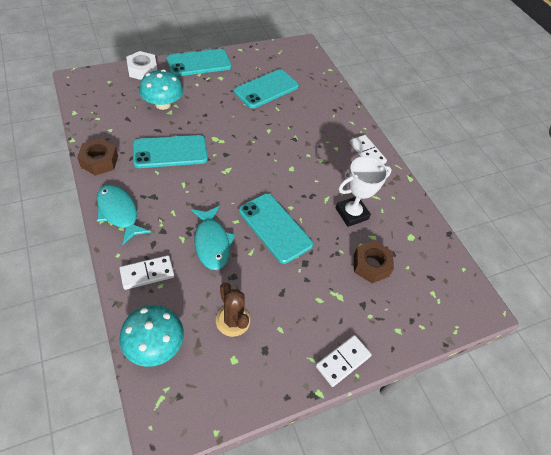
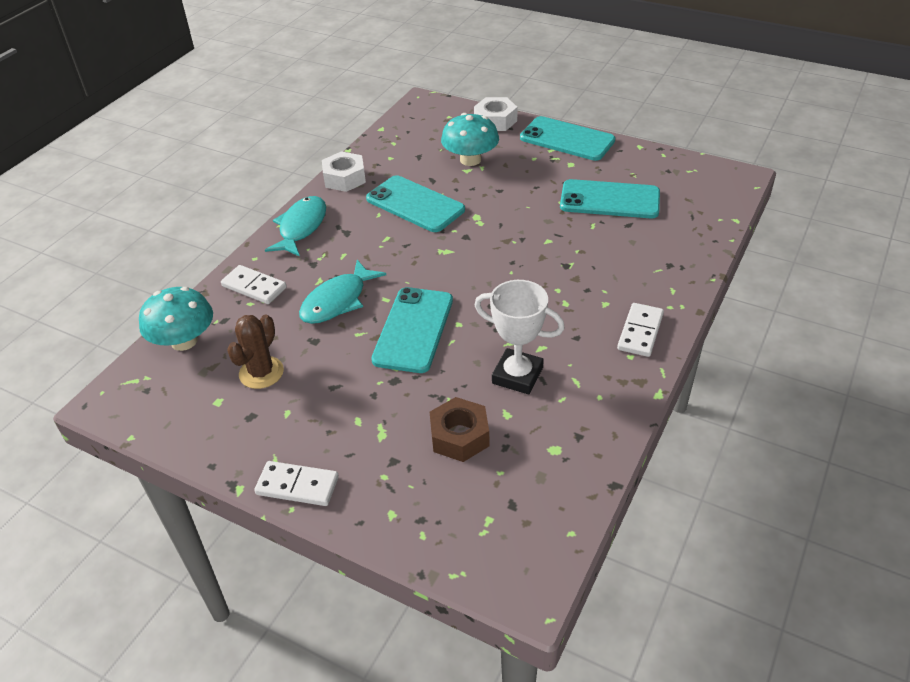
camera: 60 degrees right, 10 degrees down
(99, 161) = (344, 178): brown nut -> white nut

